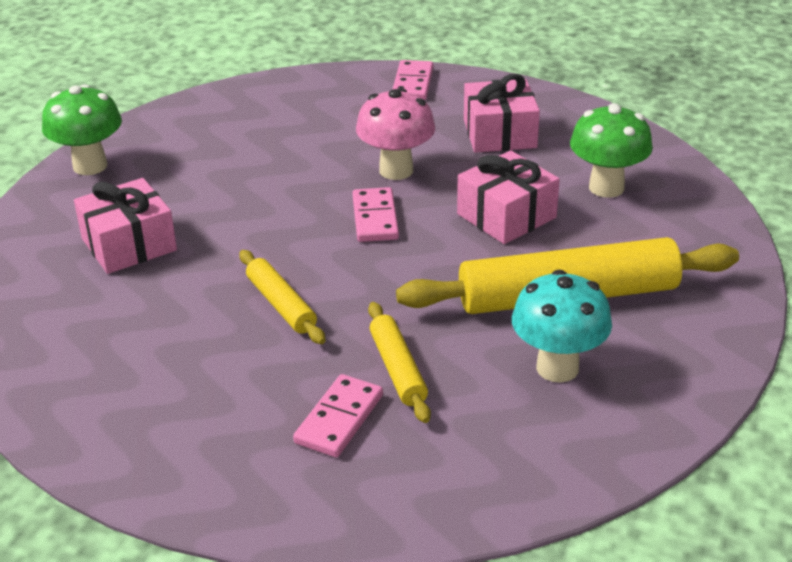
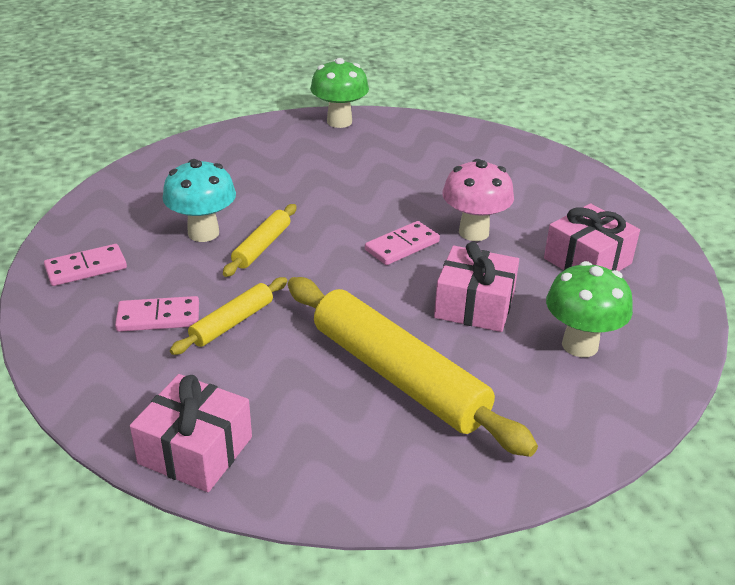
camera: 55 degrees right, 0 degrees up
(129, 244) = (272, 167): pink gift -> pink gift (195, 450)
(412, 83) = (602, 196): pink domino -> pink domino (86, 268)
(557, 368) = (298, 402): turquoise mushroom -> turquoise mushroom (203, 233)

